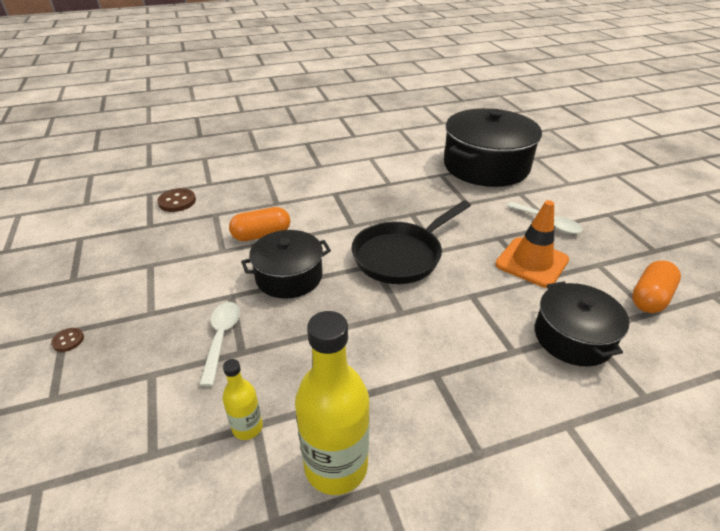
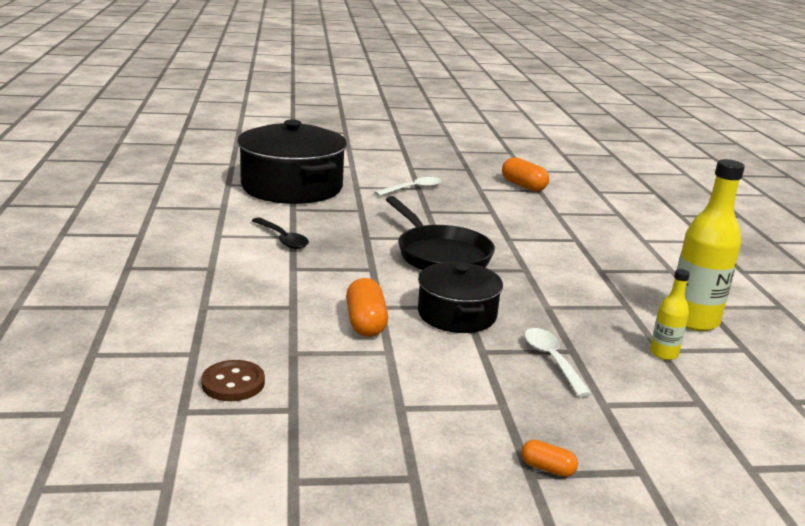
camera: 80 degrees left, 15 degrees down
(68, 340) = (547, 468): brown button -> orange capsule
(221, 338) = (551, 360): white spoon -> white spoon turned 60 degrees clockwise
(381, 180) = (282, 239): none -> black spoon
(532, 262) = (469, 208): orange traffic cone -> none
(573, 337) = (562, 218): black pot -> none

